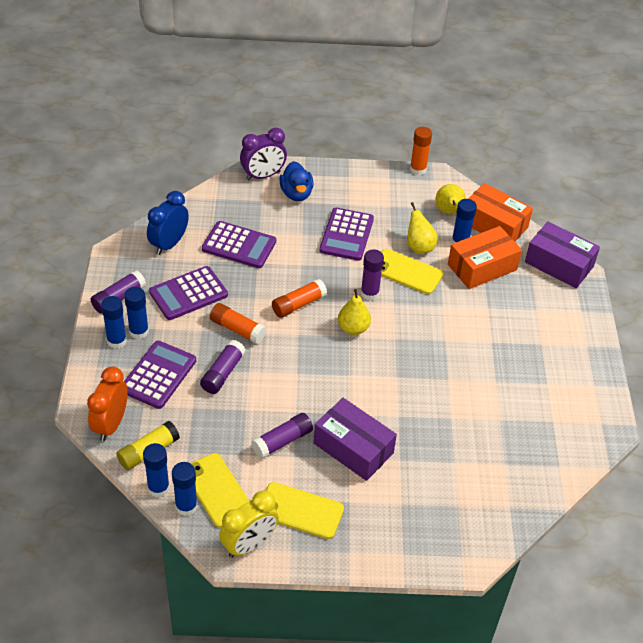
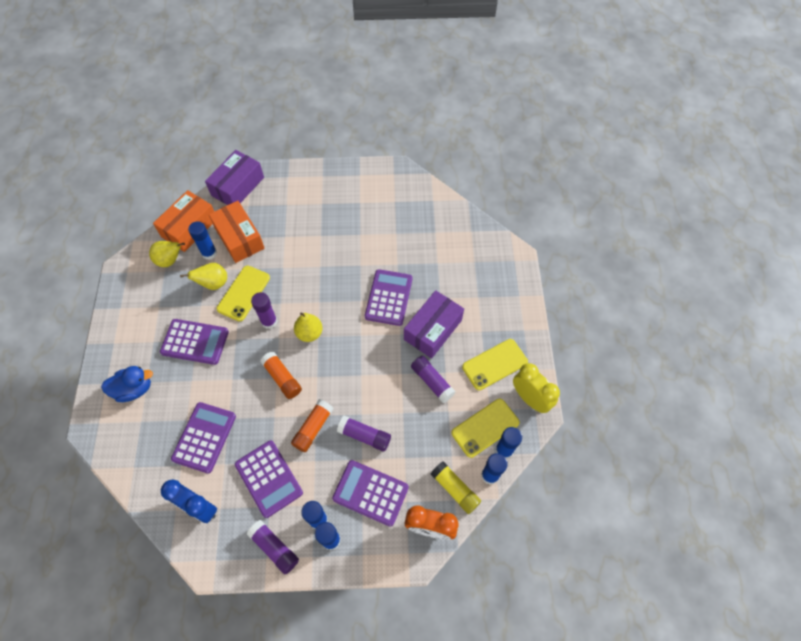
camera: 90 degrees left, 15 degrees up
(263, 176) = (103, 423): purple clock -> none
(300, 510) = (494, 364): yellow phone -> yellow phone turned 45 degrees clockwise
(400, 405) = (389, 297): none -> purple calculator
(418, 169) = (111, 284): orange glue stick -> none

